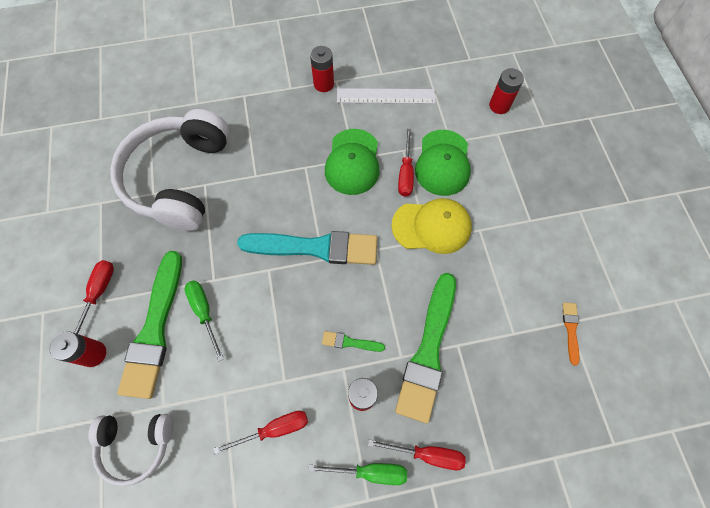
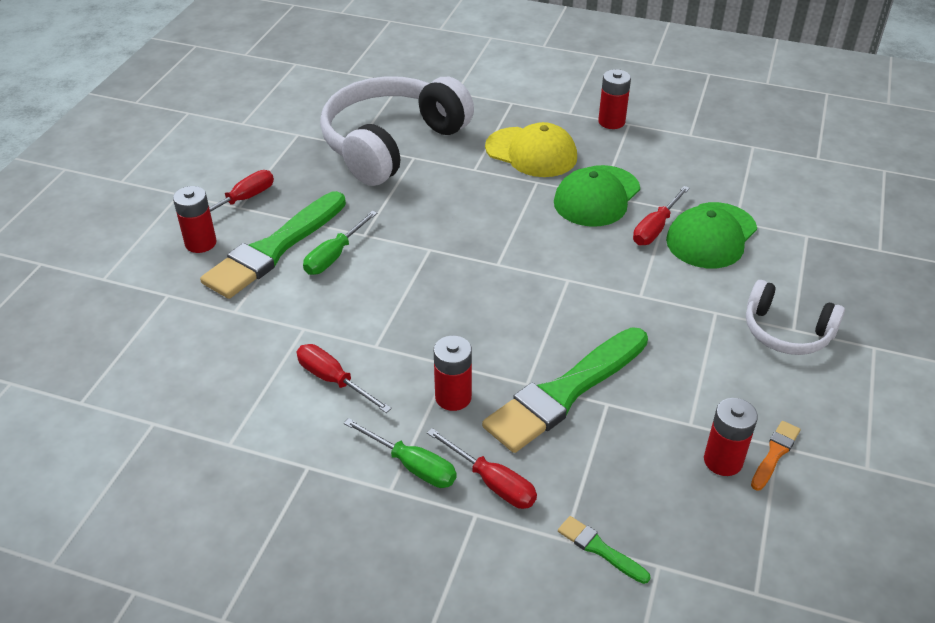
camera: 30 degrees right, 25 degrees down
(136, 444) = (185, 329): white headphones -> white headphones (786, 332)
(204, 312) = (334, 256): green screwdriver -> green screwdriver turned 150 degrees counterclockwise
(274, 429) = (333, 380): red screwdriver -> red screwdriver turned 150 degrees counterclockwise
(315, 247) = (496, 251): turquoise brush -> none
(350, 342) = (475, 345): green brush -> green brush (600, 549)
(386, 96) = (681, 155): white ruler -> none
(432, 226) = (654, 286): yellow cap -> yellow cap (531, 152)
(499, 105) = (828, 211): red battery -> red battery (723, 461)

